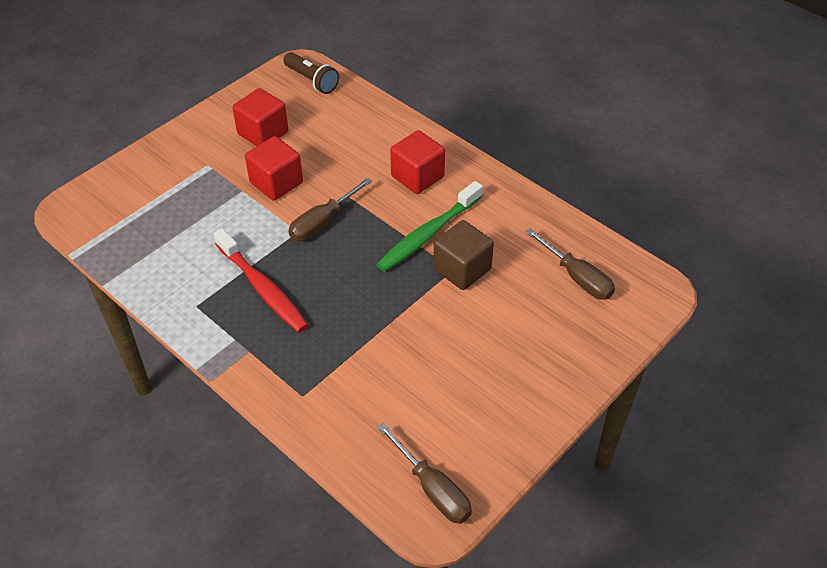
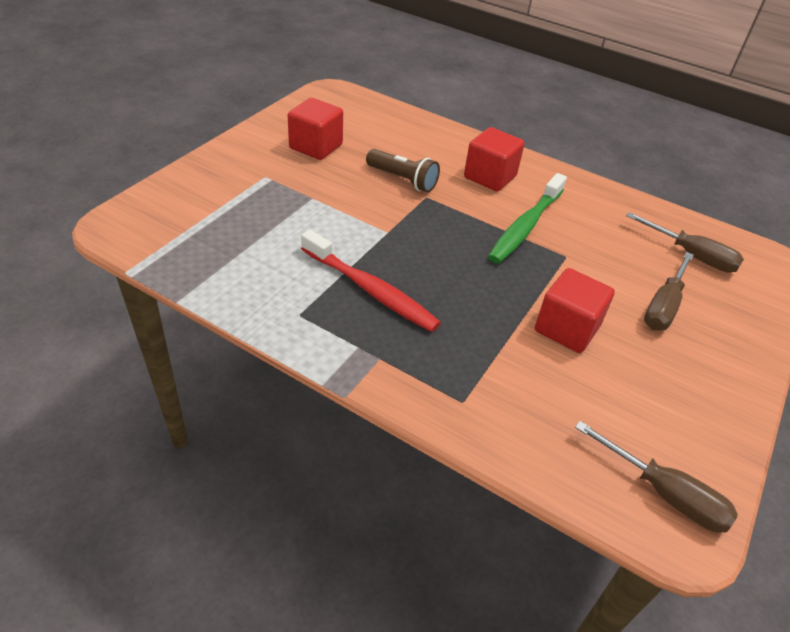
camera: 15 degrees left, 5 degrees down
(276, 183) = (347, 189): red cube -> red cube (566, 328)
(312, 81) = (349, 102): brown flashlight -> brown flashlight (403, 180)
(323, 222) = (411, 222): brown screwdriver -> brown screwdriver (663, 306)
(462, 269) = (576, 256): brown cube -> none

